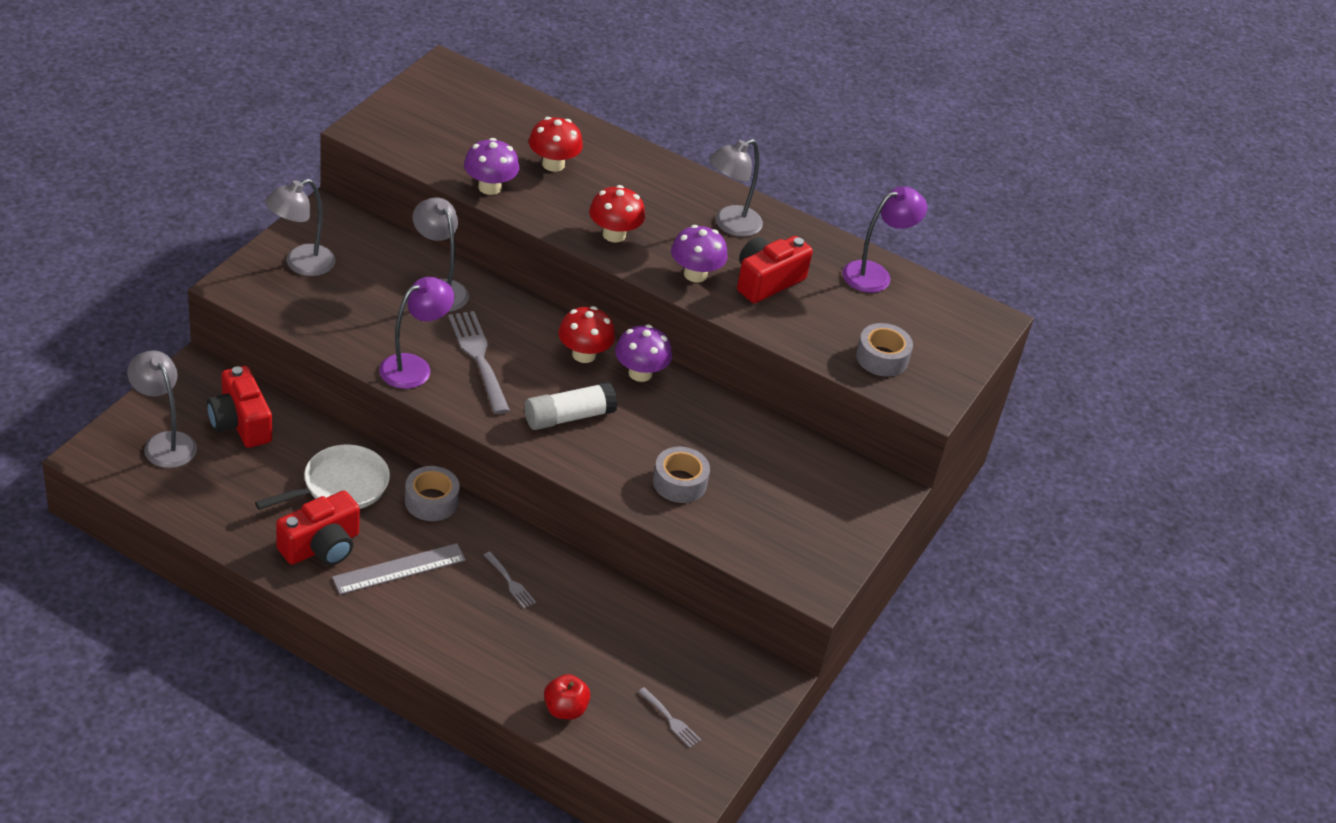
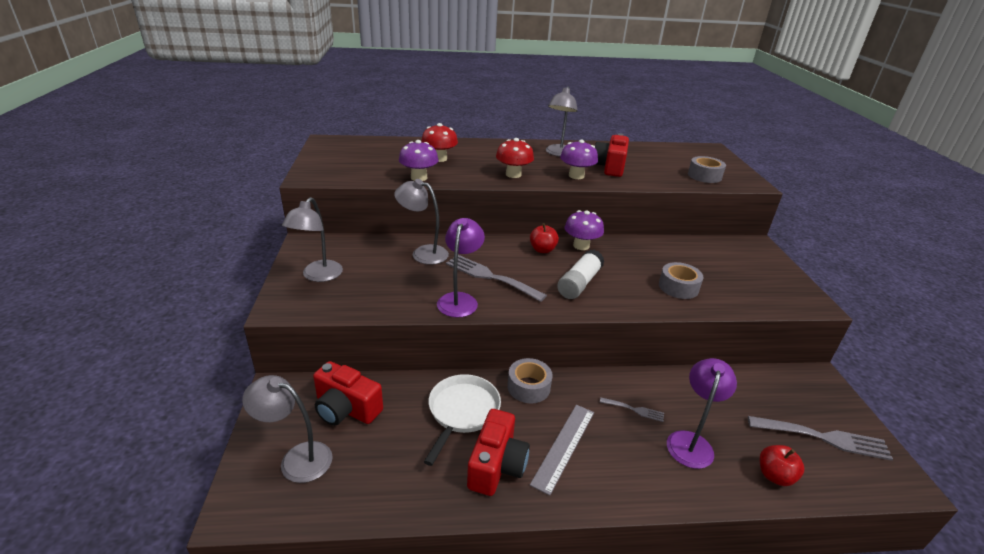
camera: 30 degrees left, 10 degrees down
(584, 354) = (542, 250): red mushroom -> red apple
(671, 720) = (824, 438): grey fork -> grey fork, size x2.00
(875, 274) = (644, 149): purple lamp -> purple lamp (691, 442)

